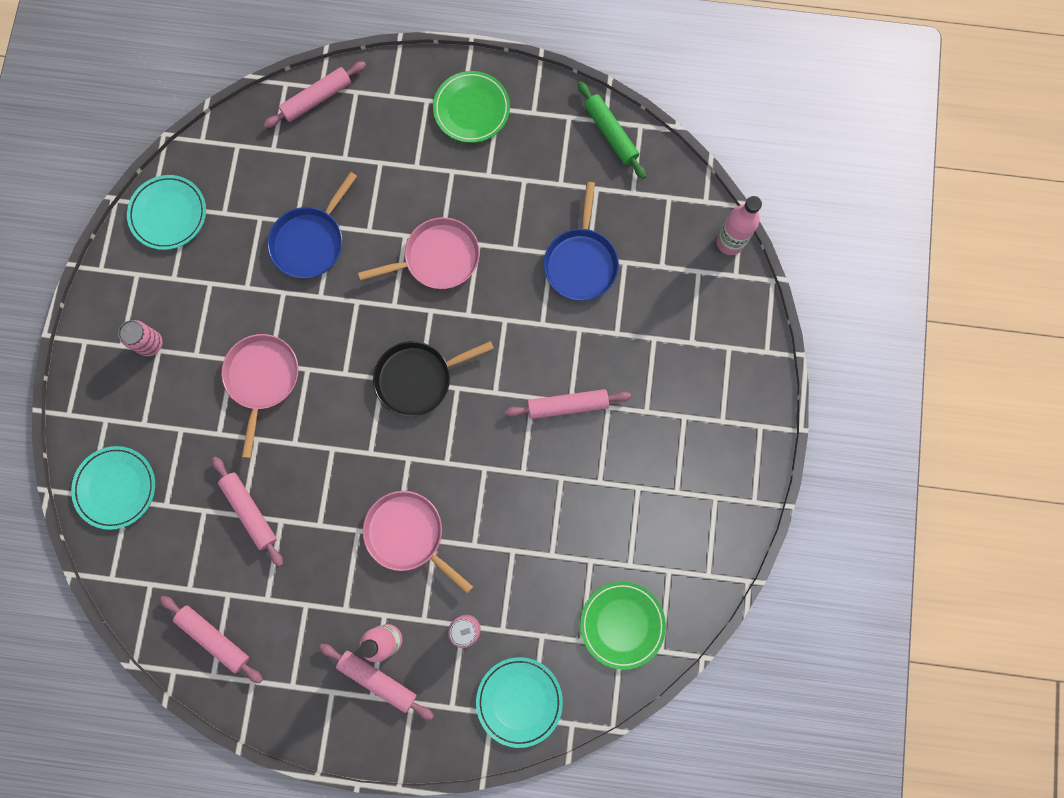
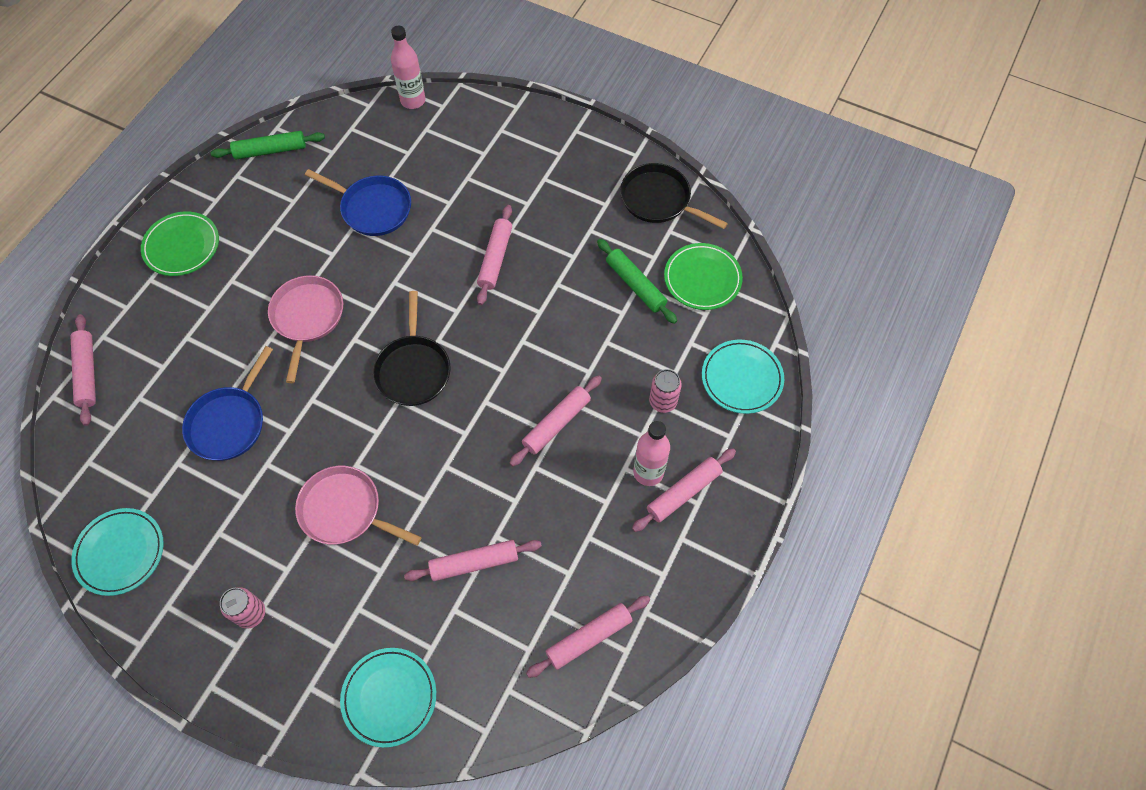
camera: 70 degrees left, 15 degrees down
(310, 242) = (229, 423): blue pan -> blue pan turned 60 degrees clockwise
(408, 534) = (556, 424): pink pan -> pink rolling pin
(589, 557) = (635, 285): none -> green rolling pin
(704, 546) = (658, 200): none -> black pan

